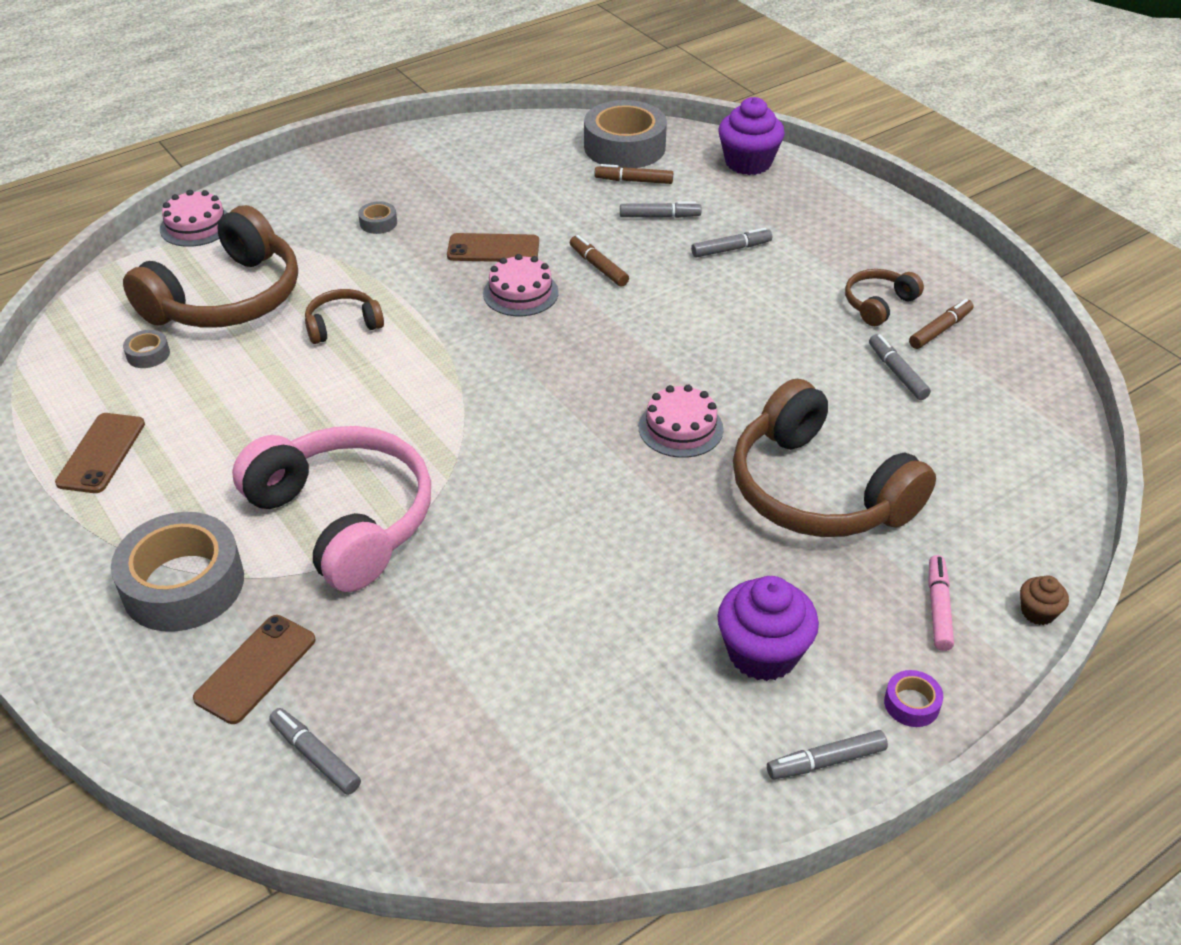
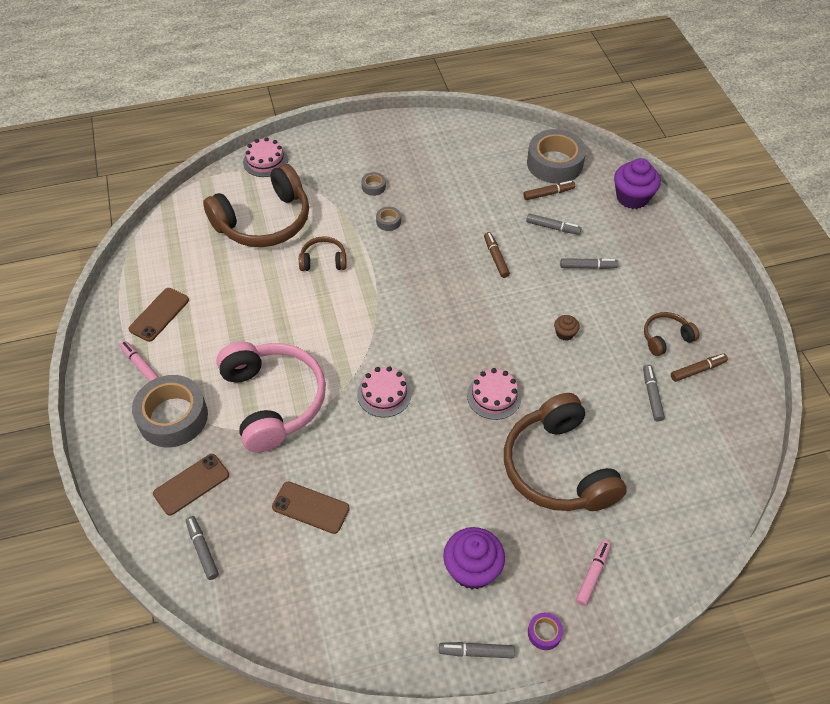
camera: 20 degrees right, 10 degrees up
(97, 528) = (140, 365): none -> pink marker
(148, 354) = (206, 251): grey tape -> grey tape (388, 221)
(493, 249) = (436, 226): brown phone -> brown phone (310, 508)
(520, 293) = (439, 265): pink cake -> pink cake (384, 394)
(634, 181) = (548, 194): brown marker -> brown marker turned 135 degrees clockwise
(1038, 612) = (654, 598): brown cupcake -> brown cupcake (565, 333)

